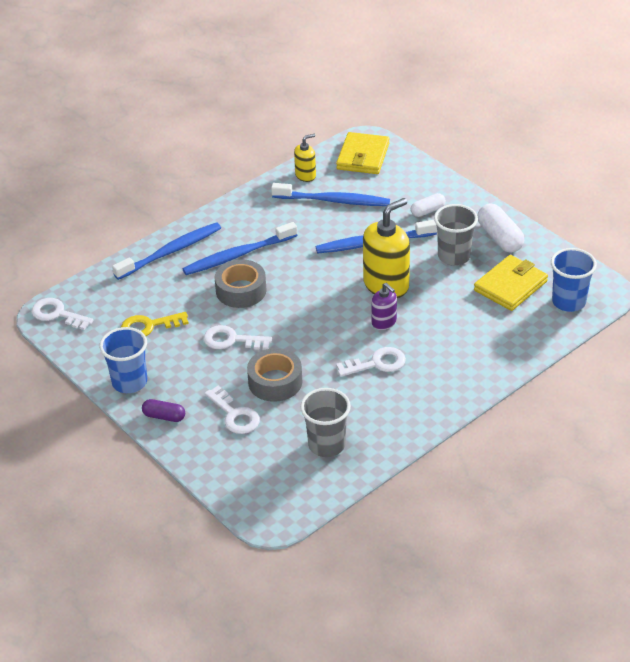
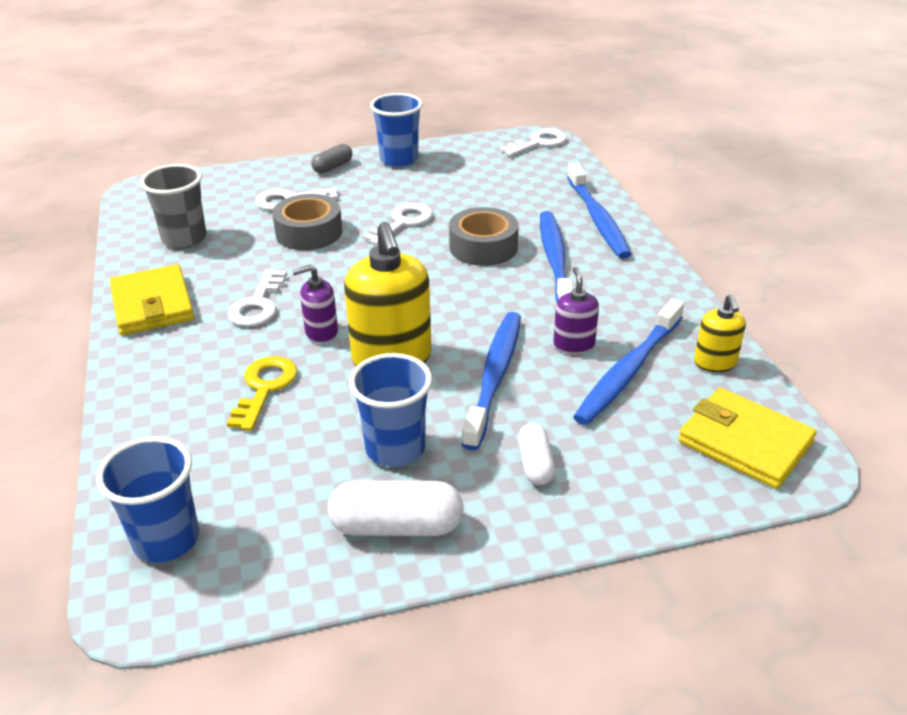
camera: 115 degrees right, 5 degrees down
(149, 326) = (473, 183): yellow key -> yellow key (265, 388)
(164, 416) = (333, 167): purple capsule -> grey capsule
(324, 224) = (574, 345): none -> purple soap dispenser
(454, 256) = (395, 449): grey cup -> blue cup
(510, 286) = (270, 484): yellow wallet -> yellow wallet (153, 304)

